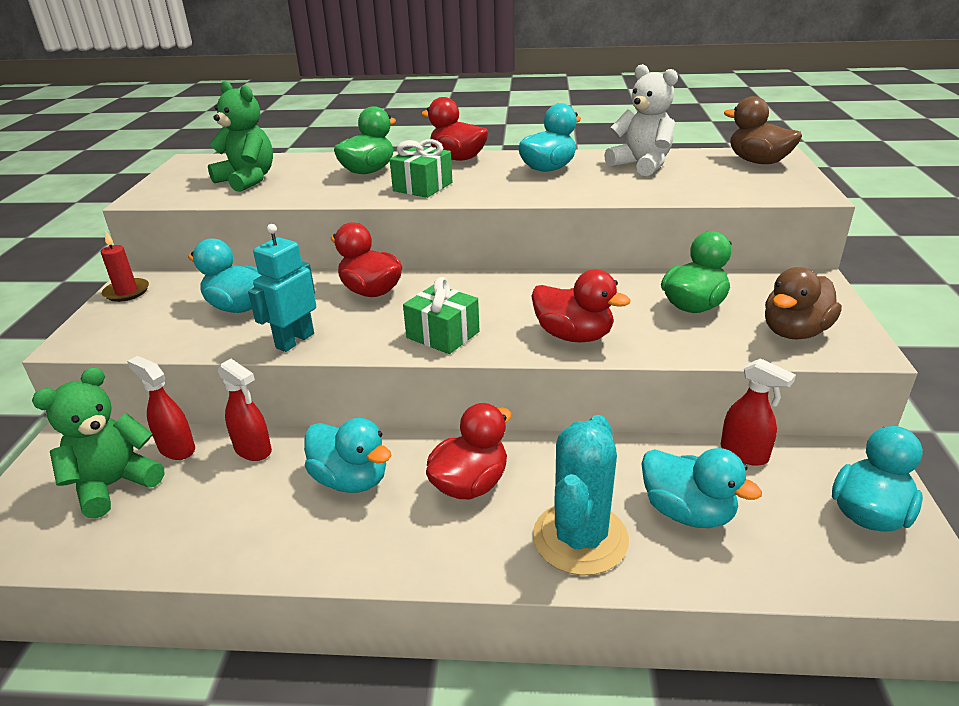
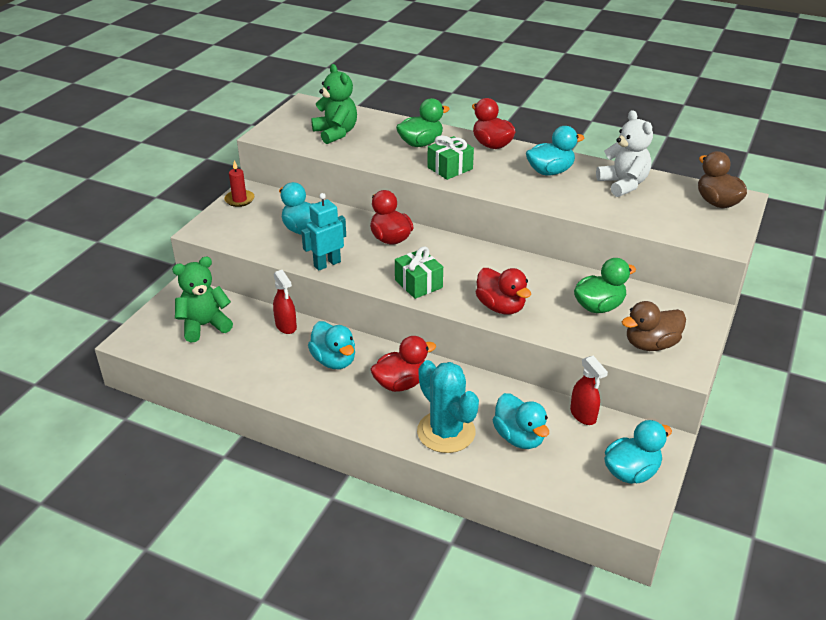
camera: 20 degrees right, 5 degrees up
(176, 449) = (243, 313): red spray bottle -> none
(580, 538) = (446, 432): turquoise cactus -> turquoise cactus turned 75 degrees counterclockwise

